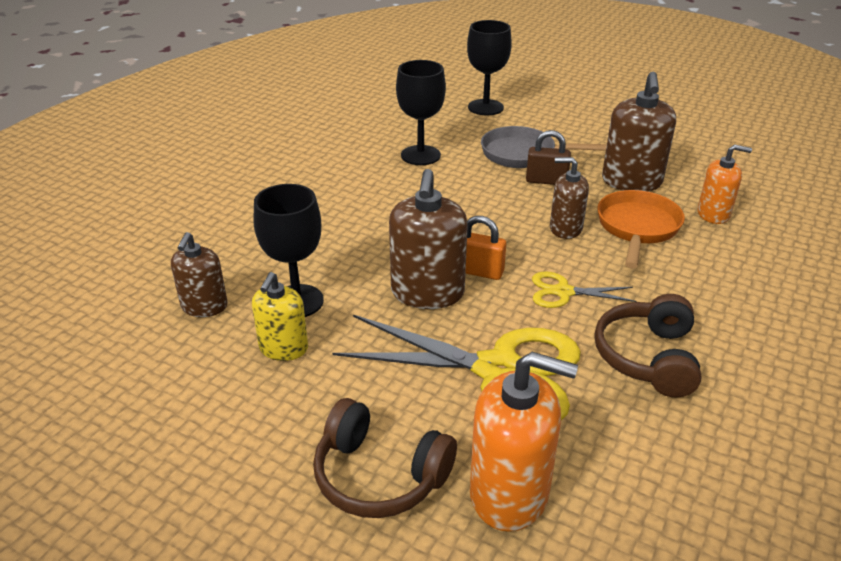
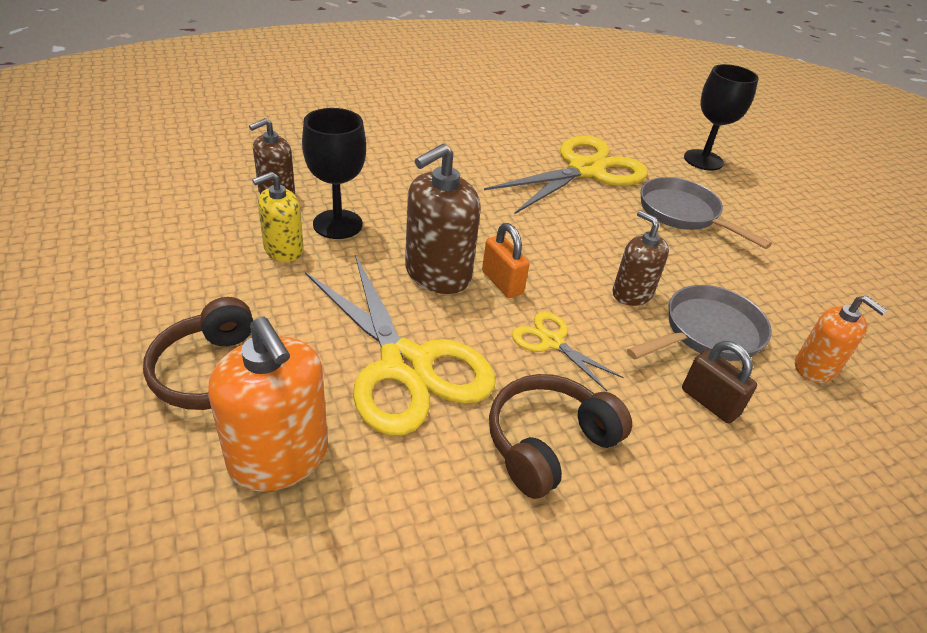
camera: 35 degrees right, 5 degrees up
(420, 155) = (585, 170): black goblet -> yellow scissors
(546, 181) = (673, 246): brown padlock -> brown padlock (709, 402)
(631, 182) = (763, 291): brown soap dispenser -> none
(637, 228) = (707, 333): orange pan -> grey pan

